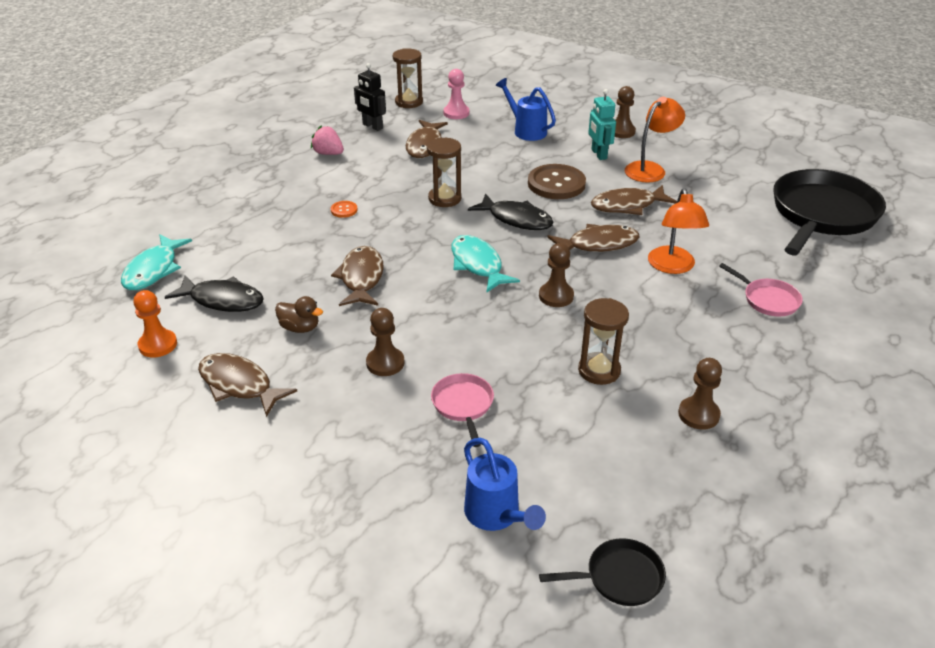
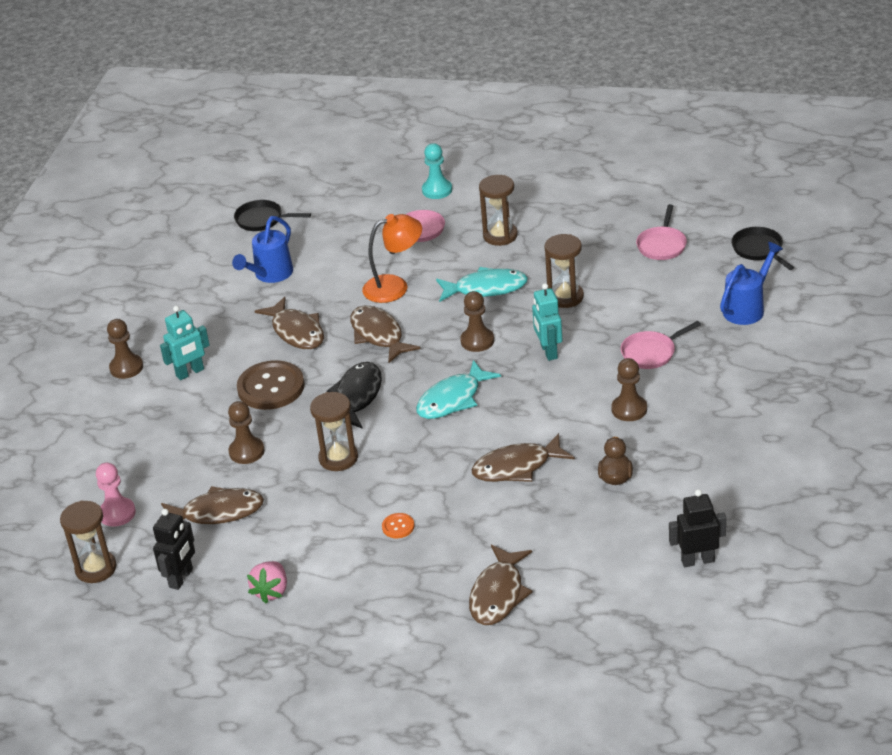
camera: 105 degrees left, 0 degrees up
(153, 270) = (589, 626): turquoise fish -> turquoise fish (486, 288)
(158, 345) = (697, 560): orange pawn -> black robot
(223, 300) = (607, 548): black fish -> none
(239, 385) = (712, 483): brown fish -> brown fish (498, 594)
(511, 335) = (548, 351): none -> turquoise robot
(526, 130) = (148, 440): blue watering can -> blue watering can (270, 275)
(650, 169) = (211, 331): orange lamp -> none
(670, 480) = (662, 245): none -> pink pan
(698, 414) = (586, 244): brown pawn -> brown pawn (246, 452)
(741, 353) = (500, 236): none -> brown hourglass
(821, 215) = (262, 220): black pan -> black pan, size x0.45
(853, 328) = (437, 190): none -> turquoise pawn

